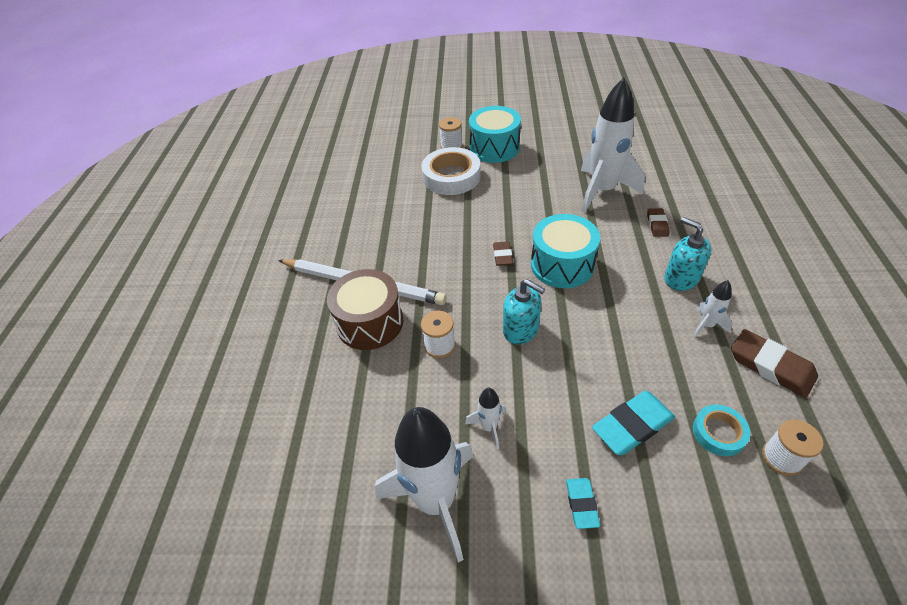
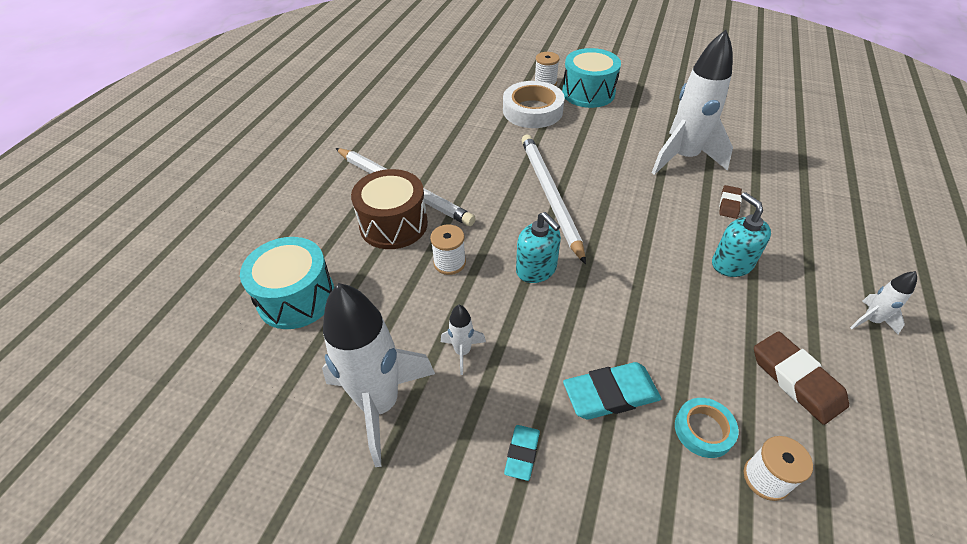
camera: 15 degrees right, 0 degrees up
(502, 255) = (550, 195): brown eraser -> white pencil
(562, 265) = (607, 219): turquoise drum -> turquoise drum (296, 297)
(706, 325) = (739, 318): white rocket -> white rocket (870, 320)

